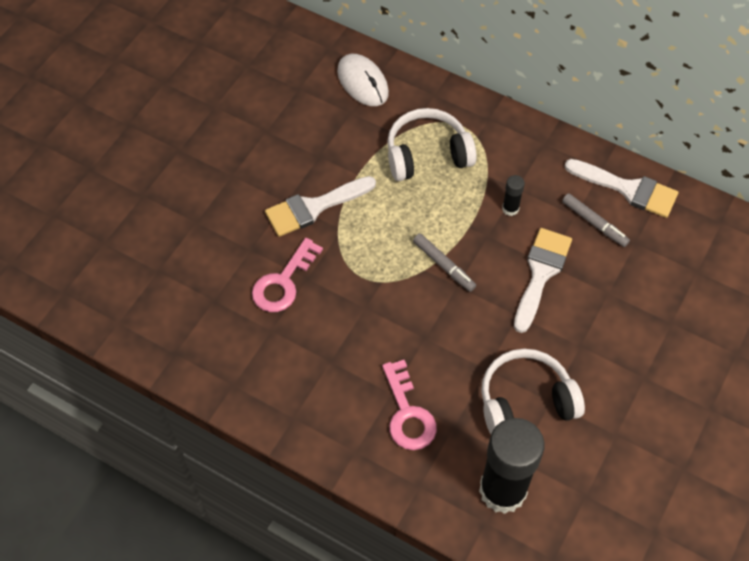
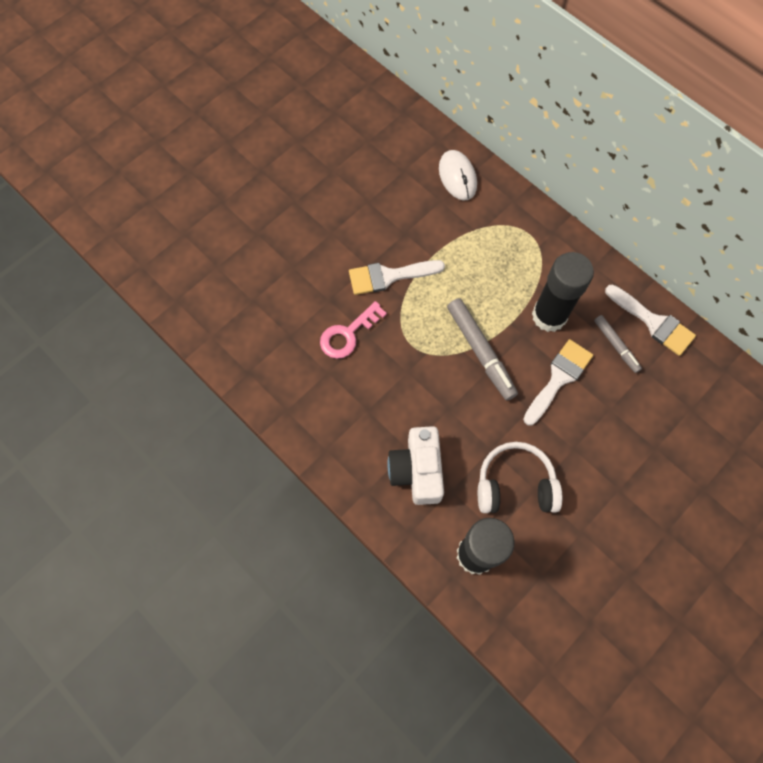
camera: 15 degrees right, 10 degrees up
(408, 414) = (417, 470): pink key -> white camera
(427, 154) = (493, 252): white headphones -> none
(443, 265) = (480, 351): grey marker -> grey marker, size x1.71
(510, 209) = (549, 316): black glue stick -> black glue stick, size x2.45

